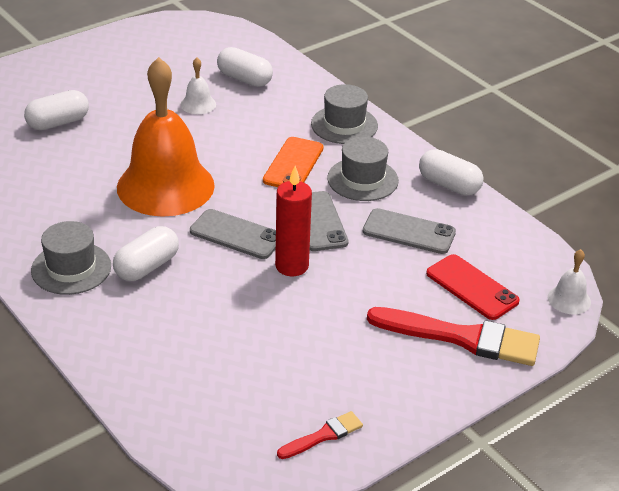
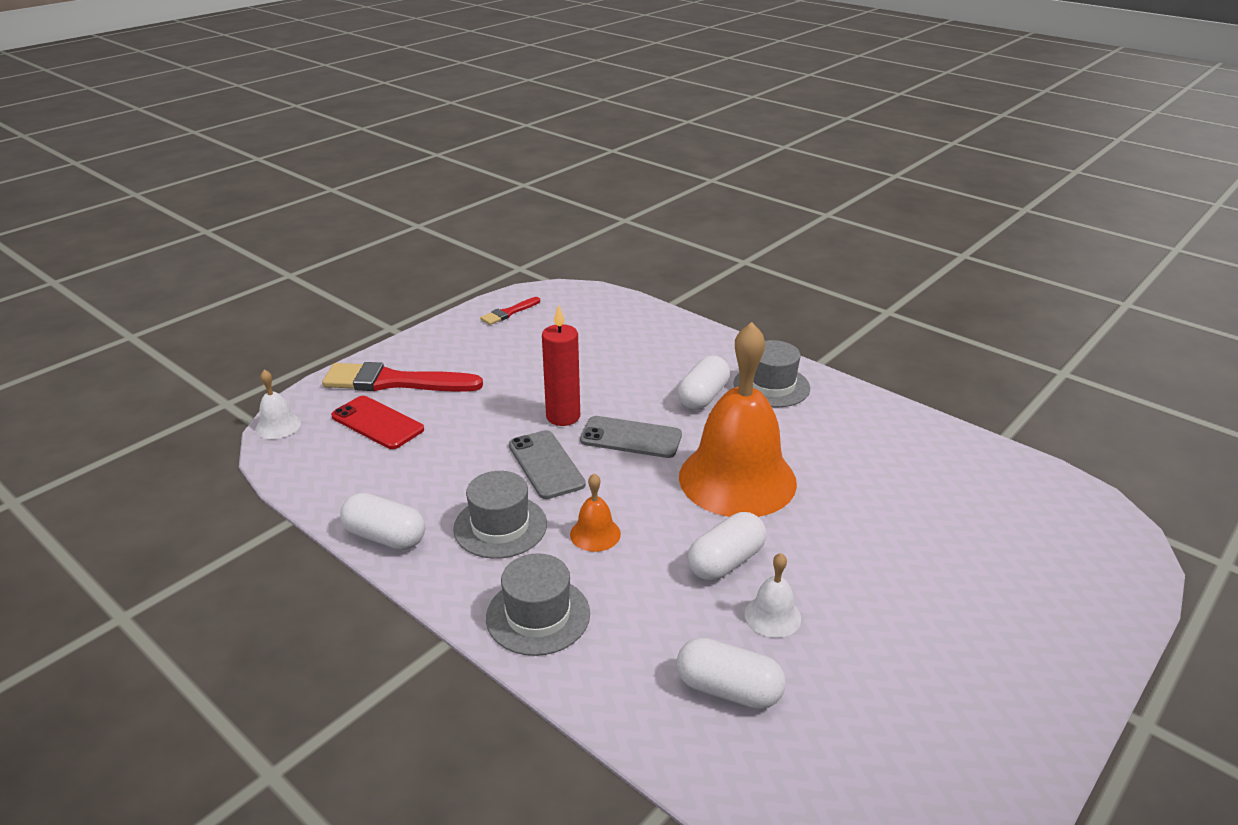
camera: 170 degrees right, 5 degrees down
(58, 122) = (937, 545): white capsule -> white capsule (726, 562)
(293, 164) = (595, 534): orange phone -> orange bell
(409, 232) = (441, 468): grey phone -> none

